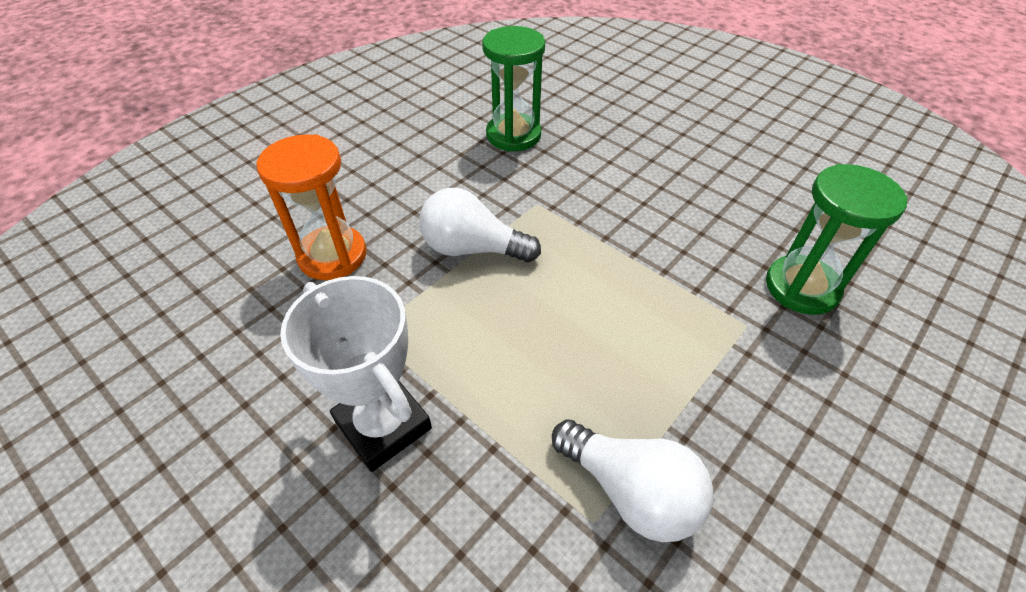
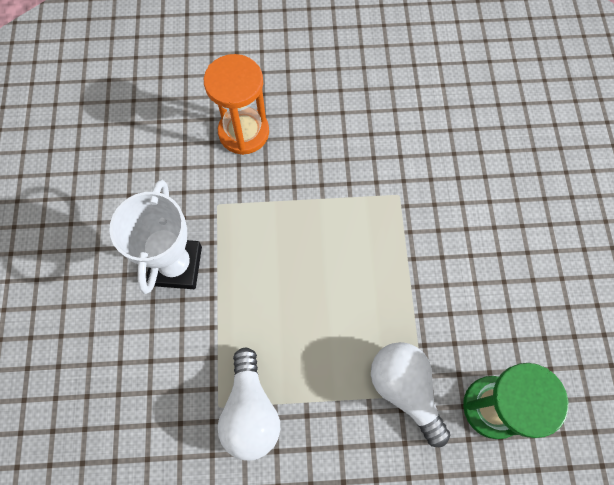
camera: 45 degrees right, 20 degrees up
(473, 248) = (324, 195): white light bulb -> white light bulb (405, 390)
(513, 135) = (448, 121): green hourglass -> none

